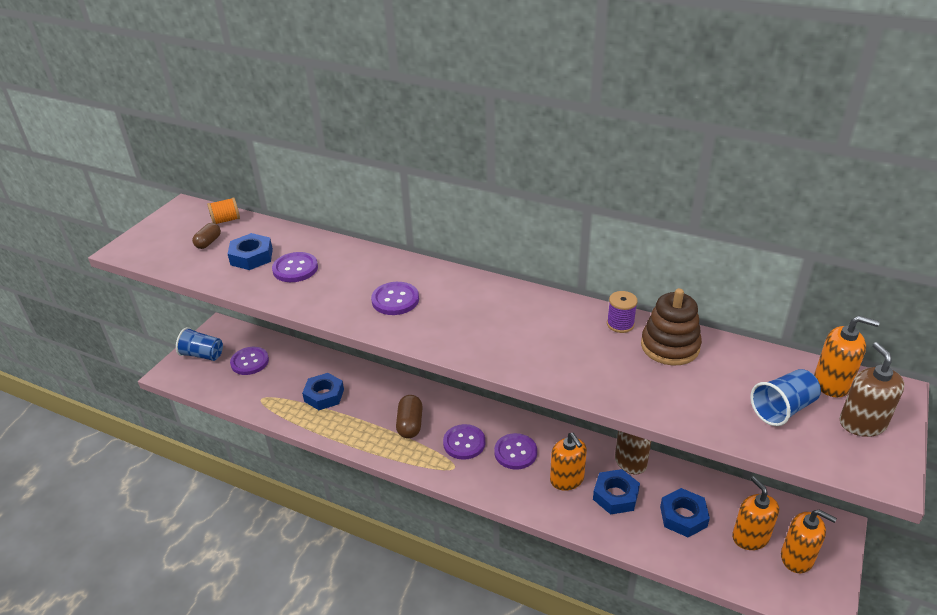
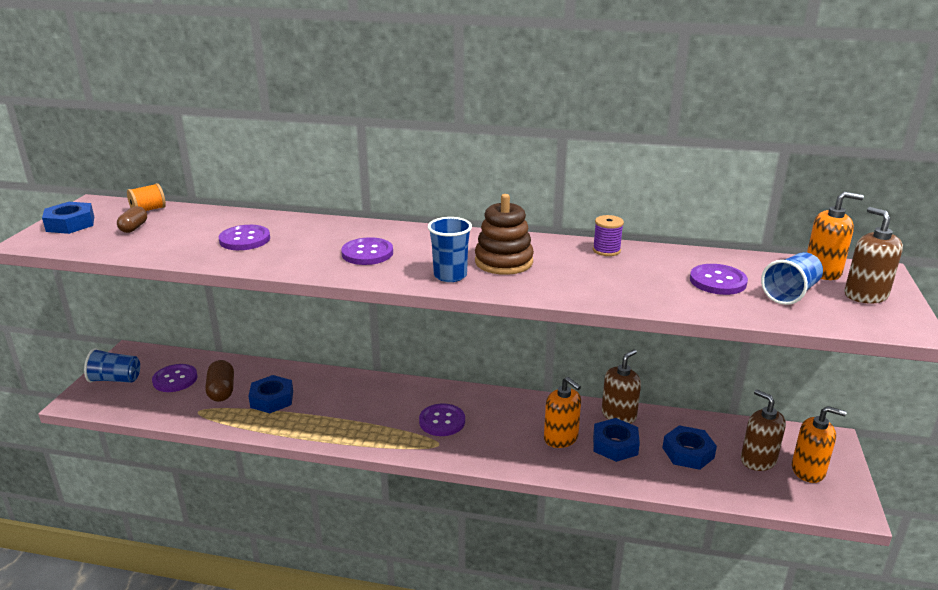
camera: 15 degrees left, 10 degrees down
(251, 257) = (190, 234): blue nut -> blue nut (70, 224)
(410, 424) = (377, 413): brown capsule -> brown capsule (222, 391)
(459, 339) = (450, 275): none -> blue cup
(515, 452) = (499, 422): purple button -> purple button (717, 281)
(670, 346) = (662, 261): brown stacking toy -> brown stacking toy (503, 262)
(750, 537) = (758, 460): orange soap dispenser -> brown soap dispenser

